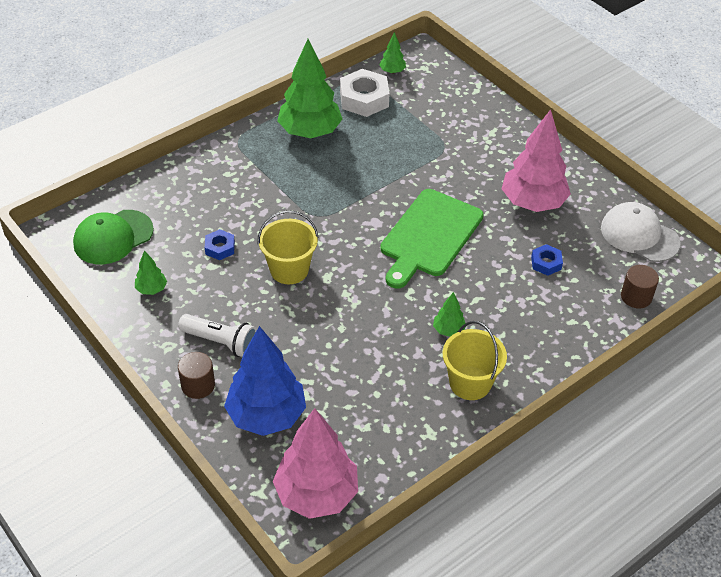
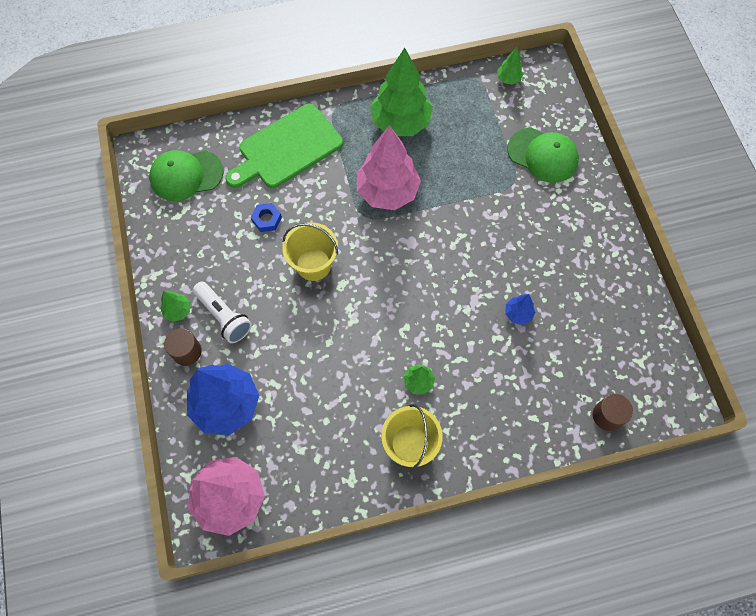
camera: 25 degrees right, 20 degrees up
(151, 289) = (193, 240): green tree -> green tree (178, 310)
(364, 99) = (467, 102): white nut -> none
(429, 236) = (451, 275): green cutting board -> green cutting board (287, 148)
(458, 119) = (543, 155): none -> green cap
(509, 246) = (518, 314): none -> blue tree
(533, 203) = (564, 275): pink tree -> pink tree (387, 192)
(546, 263) = (542, 346): blue nut -> none
(639, 235) = (647, 349): white cap -> none

